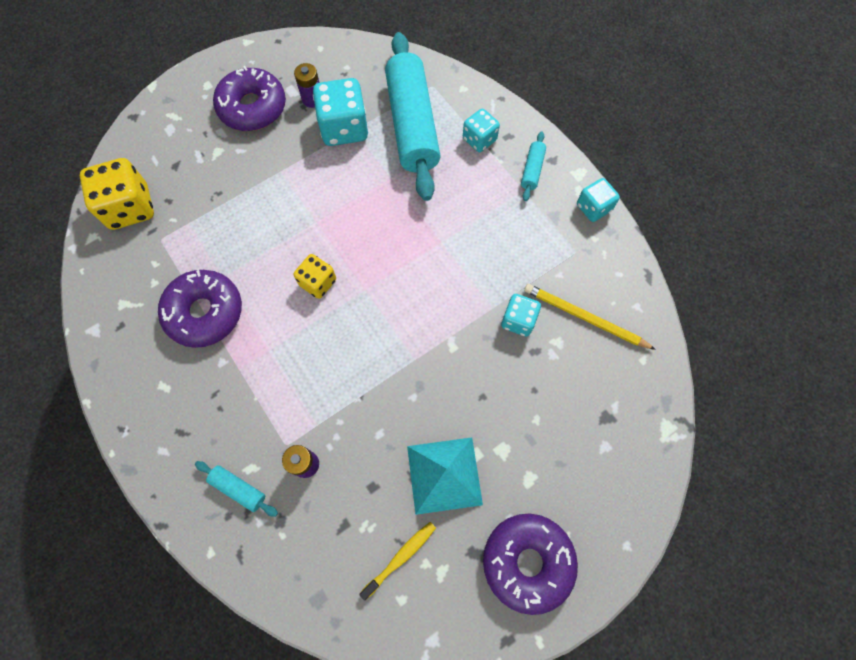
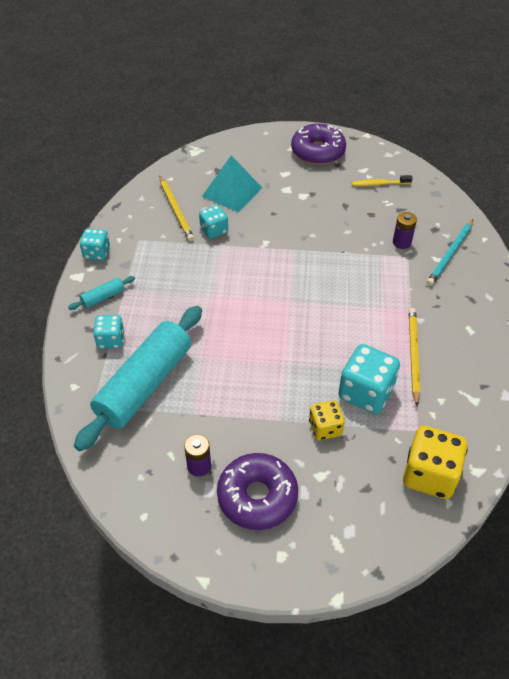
camera: 140 degrees left, 20 degrees down
(205, 312) = (413, 355): purple donut -> yellow pencil
(238, 489) = (450, 254): turquoise rolling pin -> turquoise pencil
(318, 282) = (318, 324): yellow dice -> yellow dice (325, 428)
(344, 128) = (198, 420): turquoise dice -> turquoise dice (366, 392)
(444, 475) = (327, 197): turquoise pyramid -> turquoise pyramid (232, 192)

